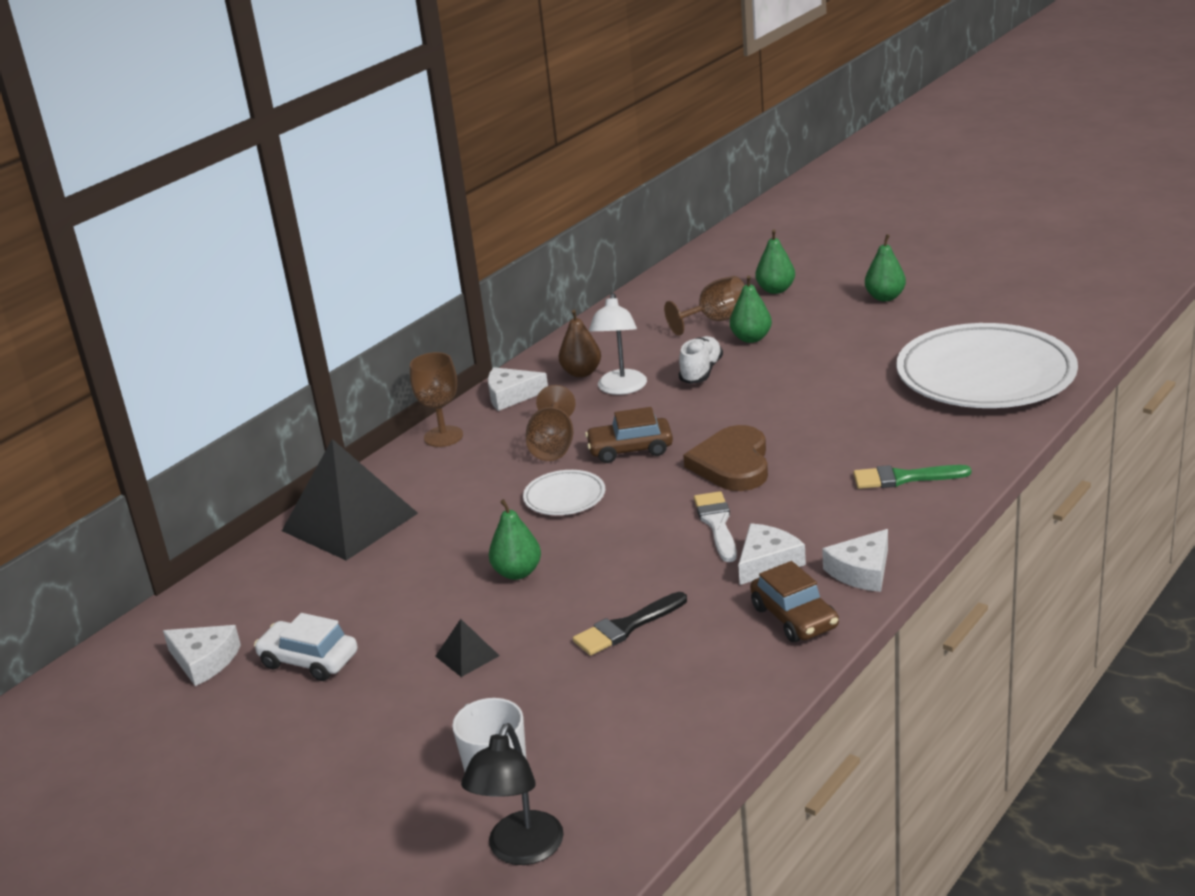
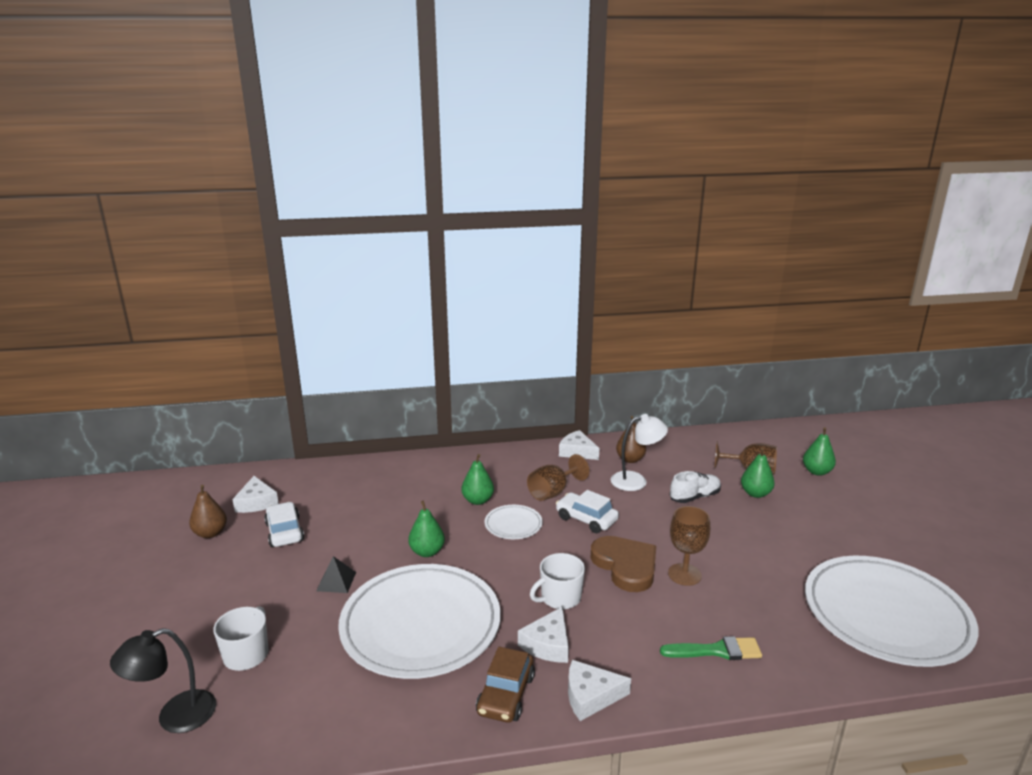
camera: 40 degrees right, 5 degrees down
(210, 721) = (210, 533): none -> brown pear
(350, 522) = (409, 473): black pyramid -> none
(443, 436) = (514, 455): brown goblet -> brown goblet (684, 574)
(621, 388) = (636, 480): white lamp -> white lamp turned 150 degrees counterclockwise
(627, 627) = (421, 625): black brush -> white plate
(630, 449) = (586, 519): brown car -> white car
(717, 524) = (560, 598): white brush -> white mug
(732, 464) = (625, 565): brown heart -> brown heart turned 105 degrees clockwise
(767, 562) = (548, 644): white cheese -> white cheese turned 120 degrees clockwise
(885, 297) = (887, 516): green pear -> green pear (478, 500)
(904, 478) = (716, 651): green brush -> green brush turned 135 degrees clockwise

